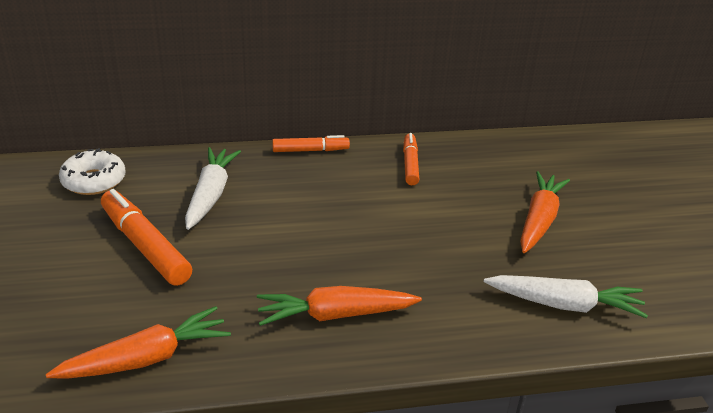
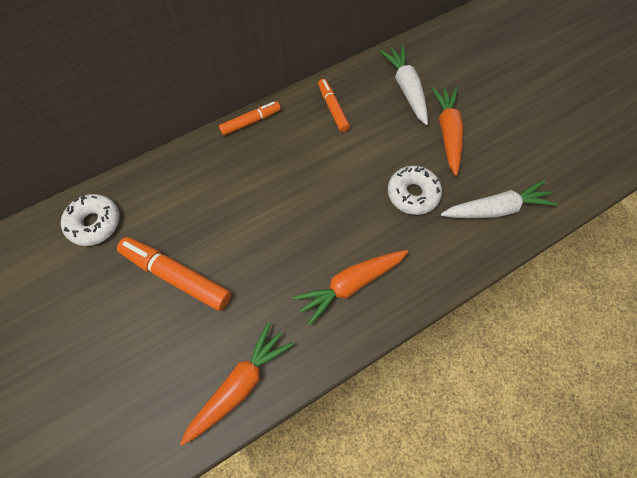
camera: 20 degrees left, 30 degrees up
(210, 195) = (198, 202): white carrot -> white carrot (406, 89)
(462, 260) = (412, 194): none -> white donut

